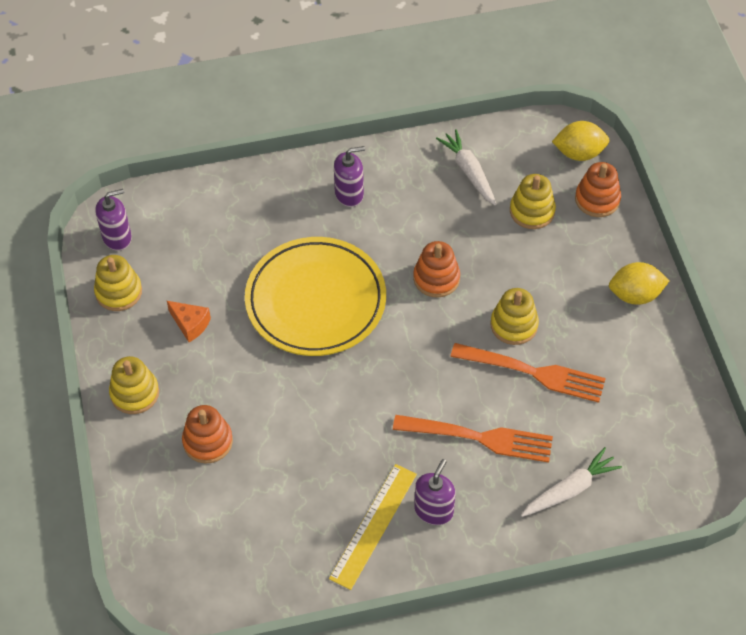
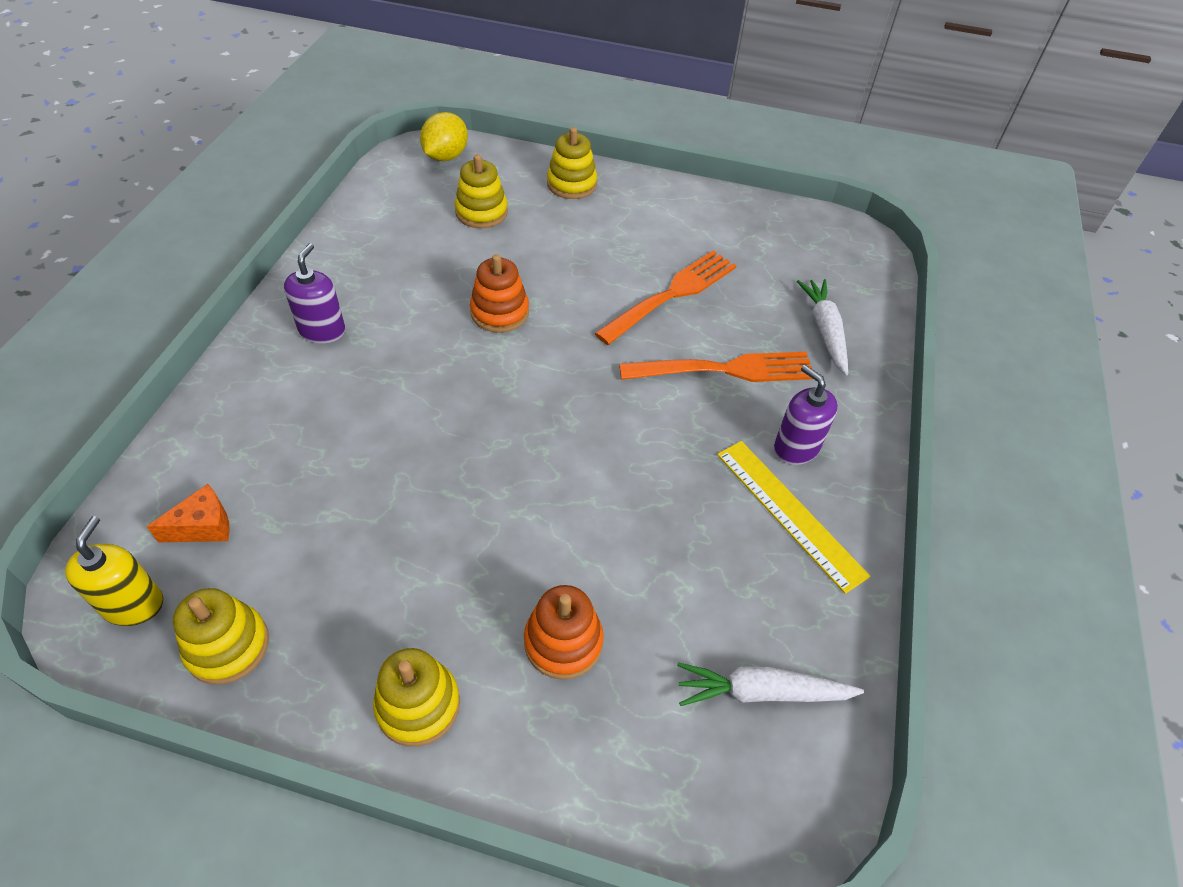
camera: 65 degrees left, 5 degrees down
(117, 237) = (133, 604): purple soap dispenser -> yellow soap dispenser
(190, 324) = (361, 577): orange cheese -> orange cheese (203, 526)
(315, 301) = (440, 426): yellow plate -> none
(469, 172) = (391, 231): white carrot -> white carrot (761, 692)
(478, 438) = (723, 370): orange fork -> orange fork turned 45 degrees clockwise
(514, 325) = (604, 283): yellow stacking toy -> yellow stacking toy (571, 184)
(597, 199) = (508, 169): orange stacking toy -> none
(635, 295) = (633, 194): yellow lemon -> none

